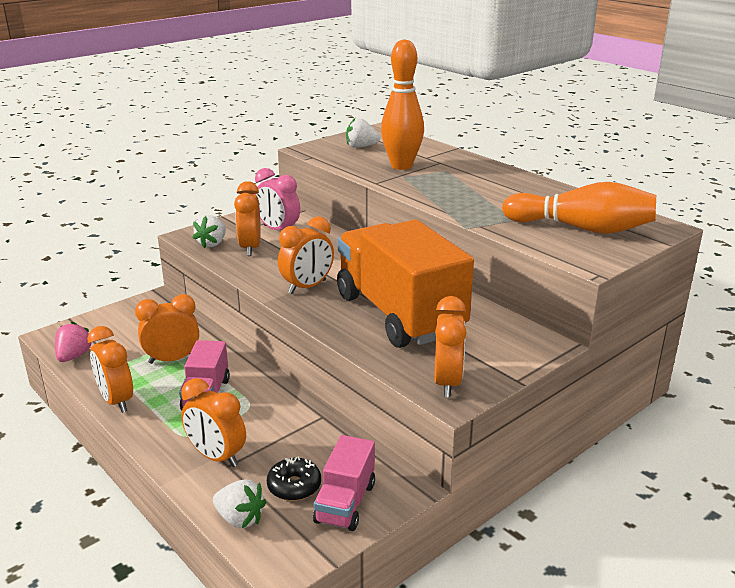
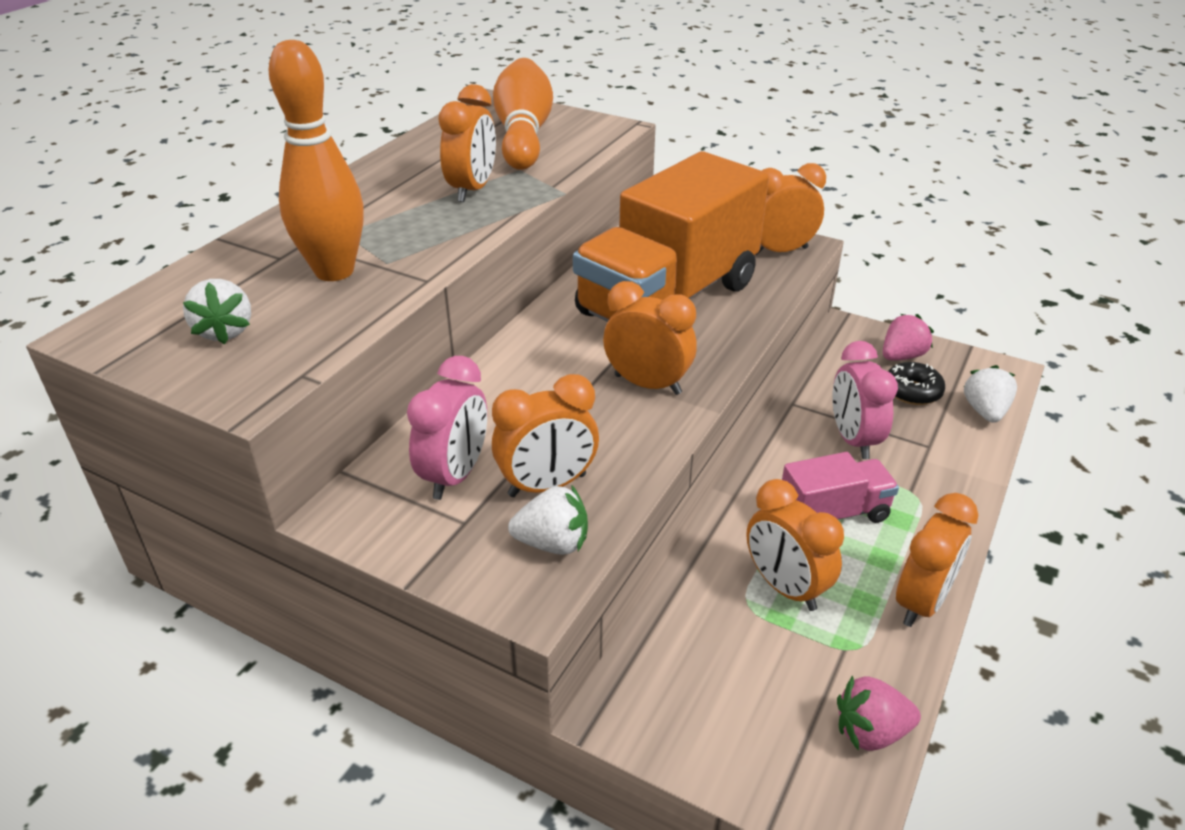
camera: 110 degrees left, 10 degrees up
(216, 457) = (926, 459): orange clock -> orange clock (472, 190)
(263, 429) = (853, 440): none -> pink clock
(345, 503) = (901, 356): pink truck -> pink strawberry

